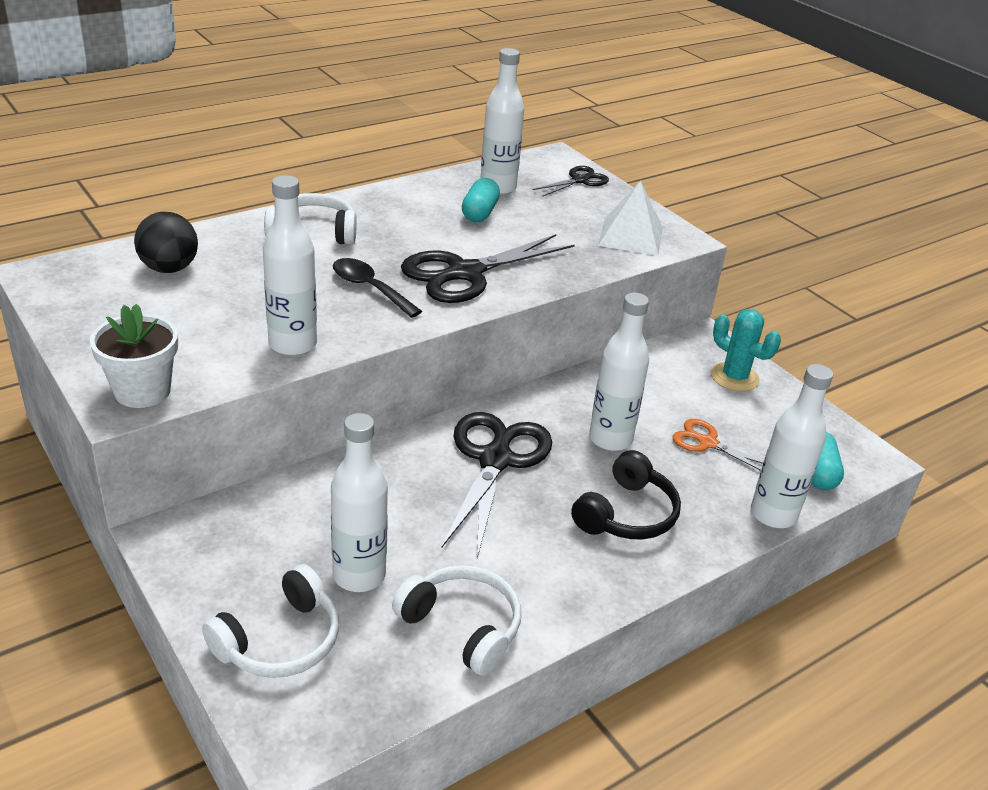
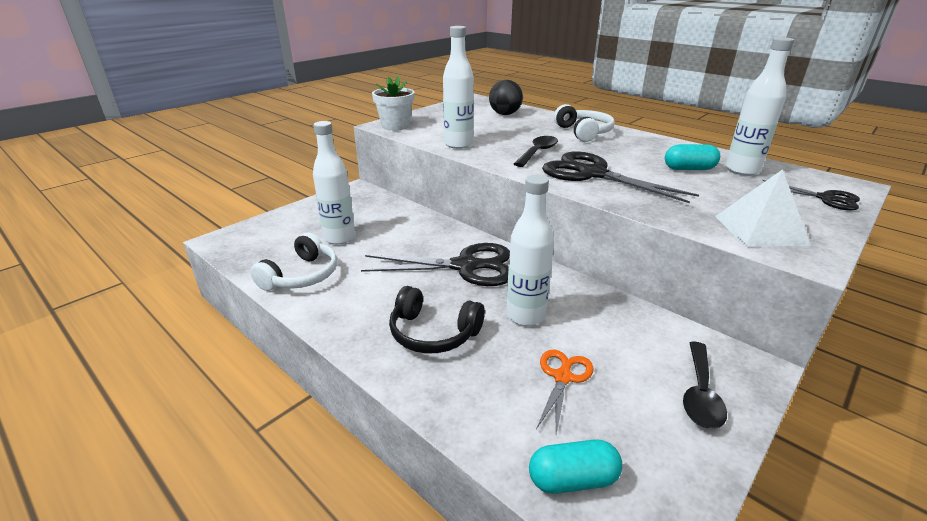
camera: 80 degrees right, 5 degrees down
(280, 640) = (289, 226): white headphones -> none
(734, 377) = (700, 393): turquoise cactus -> black spoon
(773, 514) = (474, 435): white bottle -> none

